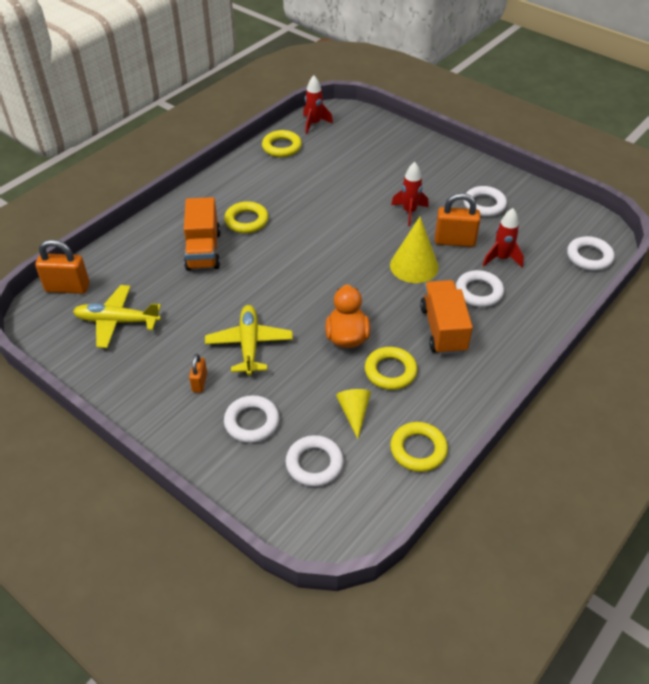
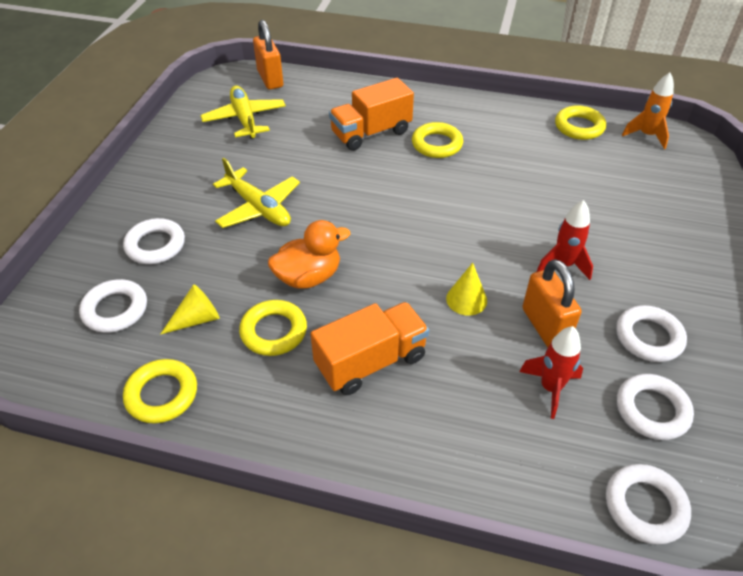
camera: 65 degrees right, 0 degrees up
(199, 382) = (192, 193): orange padlock -> none
(249, 344) = (259, 208): yellow plane -> yellow plane turned 75 degrees clockwise
(314, 124) = (646, 135): red rocket -> orange rocket
(414, 266) = (466, 299): yellow cone -> yellow cone, size x0.61
(479, 292) = (464, 380): white ring -> white ring (652, 410)

